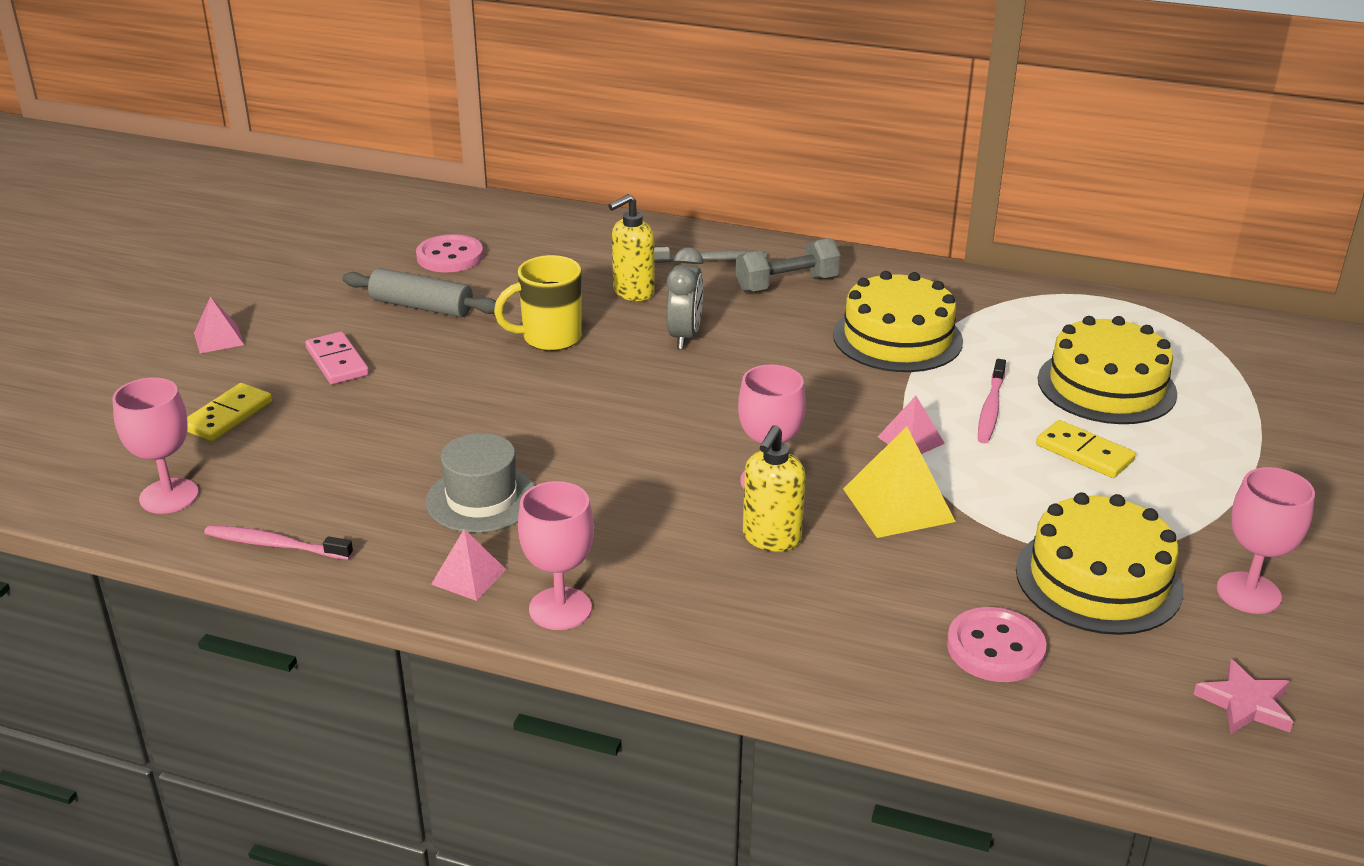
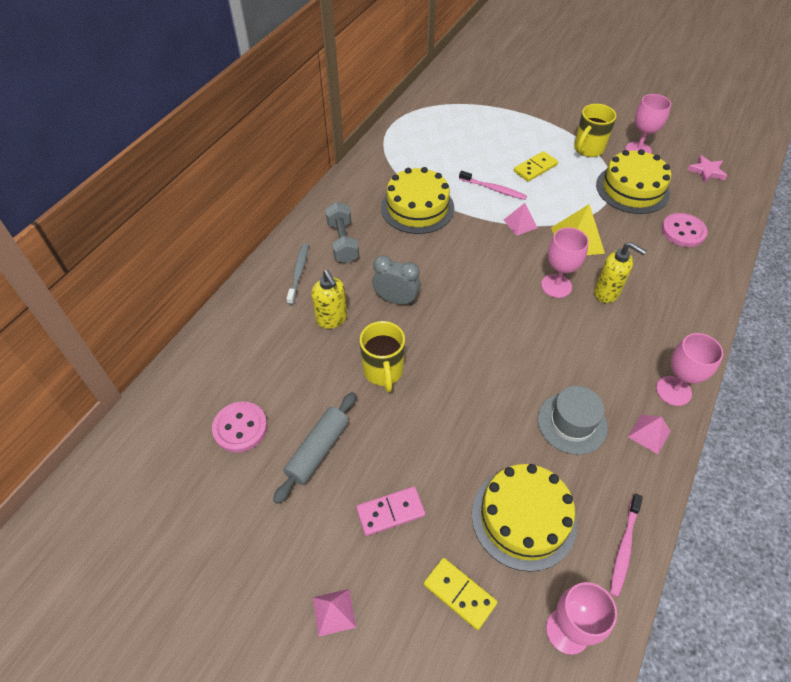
camera: 80 degrees left, 20 degrees up
(1106, 386) = (478, 146): yellow cake -> yellow cake (523, 518)
(1197, 519) = (588, 149): none -> yellow mug

